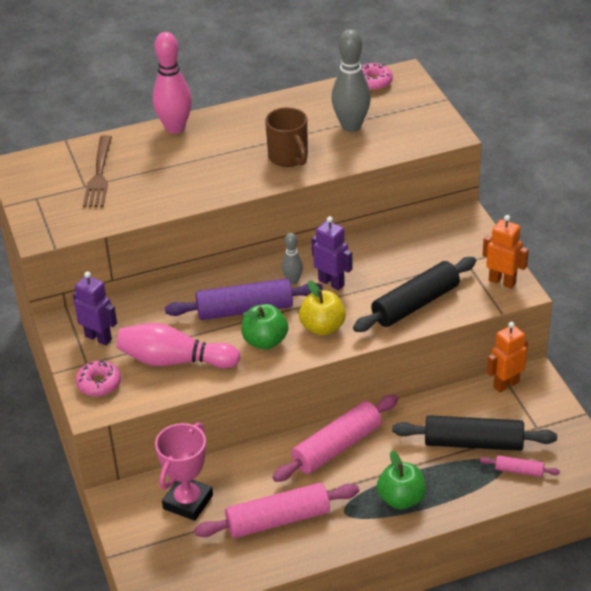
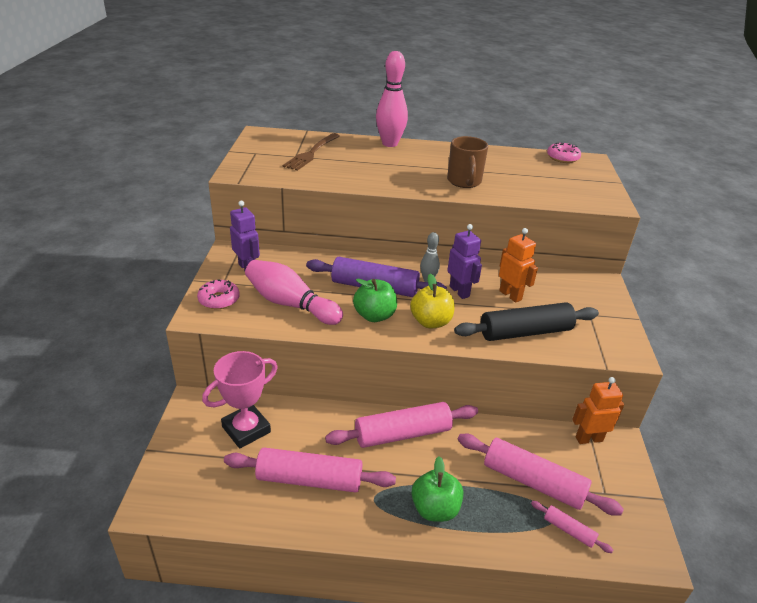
camera: 20 degrees right, 5 degrees down
(351, 126) = (529, 177): grey bowling pin -> none
(473, 443) = (533, 482): black rolling pin -> pink rolling pin
(502, 281) = (617, 341): orange robot -> orange robot (510, 295)

